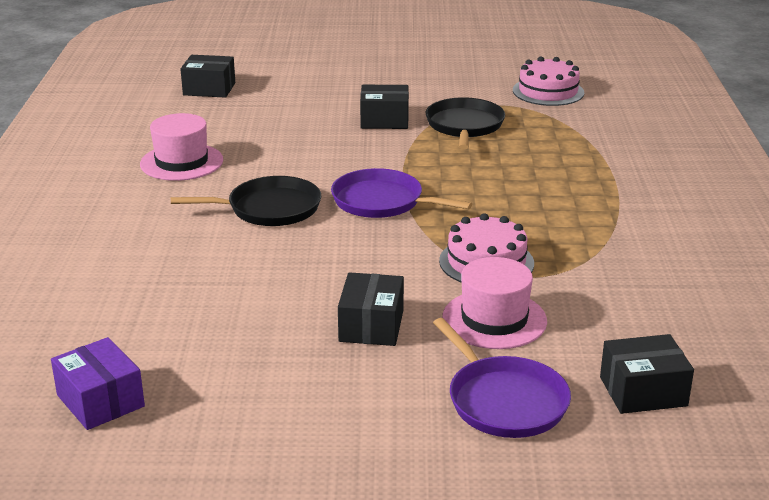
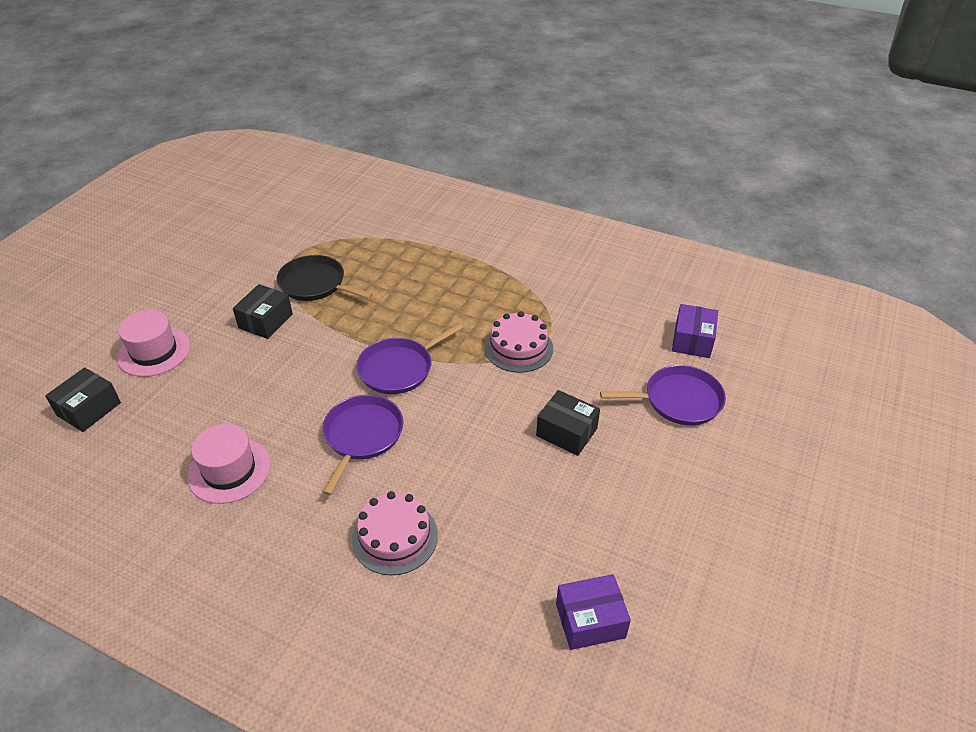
camera: 65 degrees left, 15 degrees up
(269, 209) = (362, 436): black pan -> purple pan
(494, 319) = (589, 371): pink hat -> pink hat (154, 351)
(548, 91) = (298, 224): pink cake -> pink cake (395, 537)
(643, 391) = (692, 340): black box -> purple box

